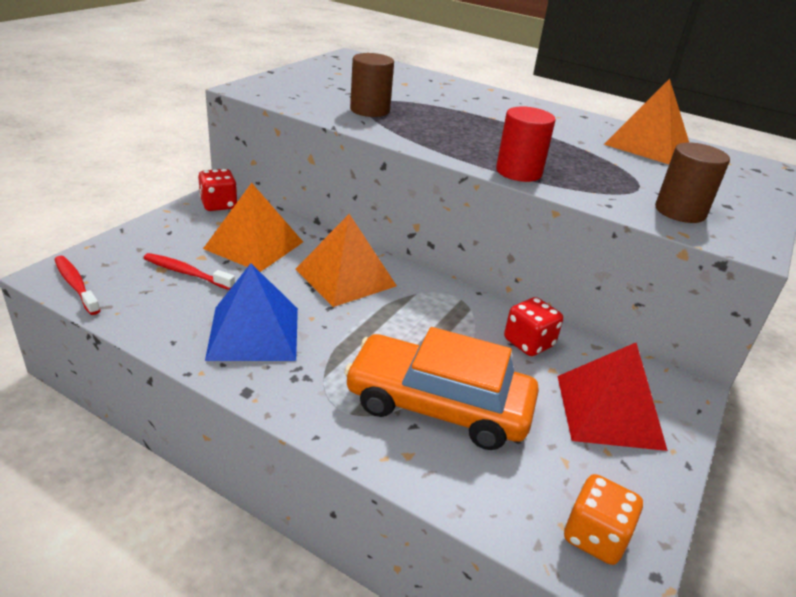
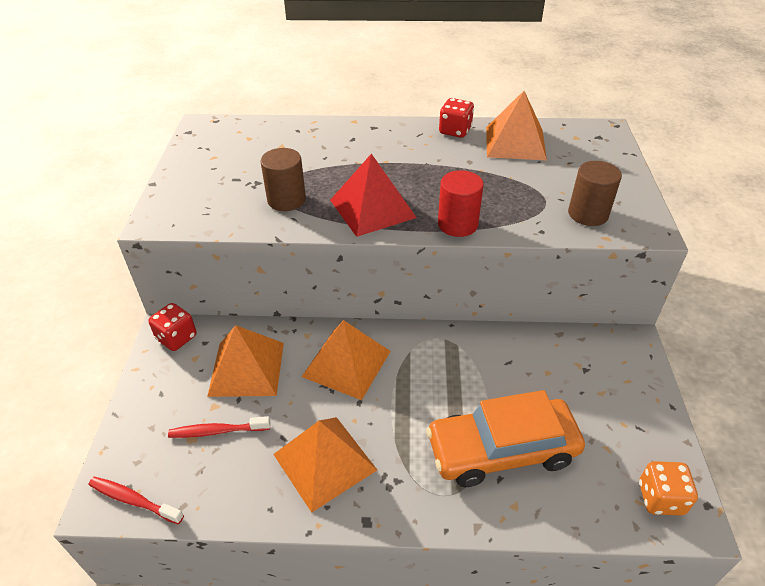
camera: 25 degrees left, 10 degrees up
(253, 333) = (324, 462): blue pyramid -> orange pyramid
(528, 343) = (517, 356): red dice -> red dice (455, 131)
(609, 411) = (604, 389): red pyramid -> red pyramid (372, 208)

